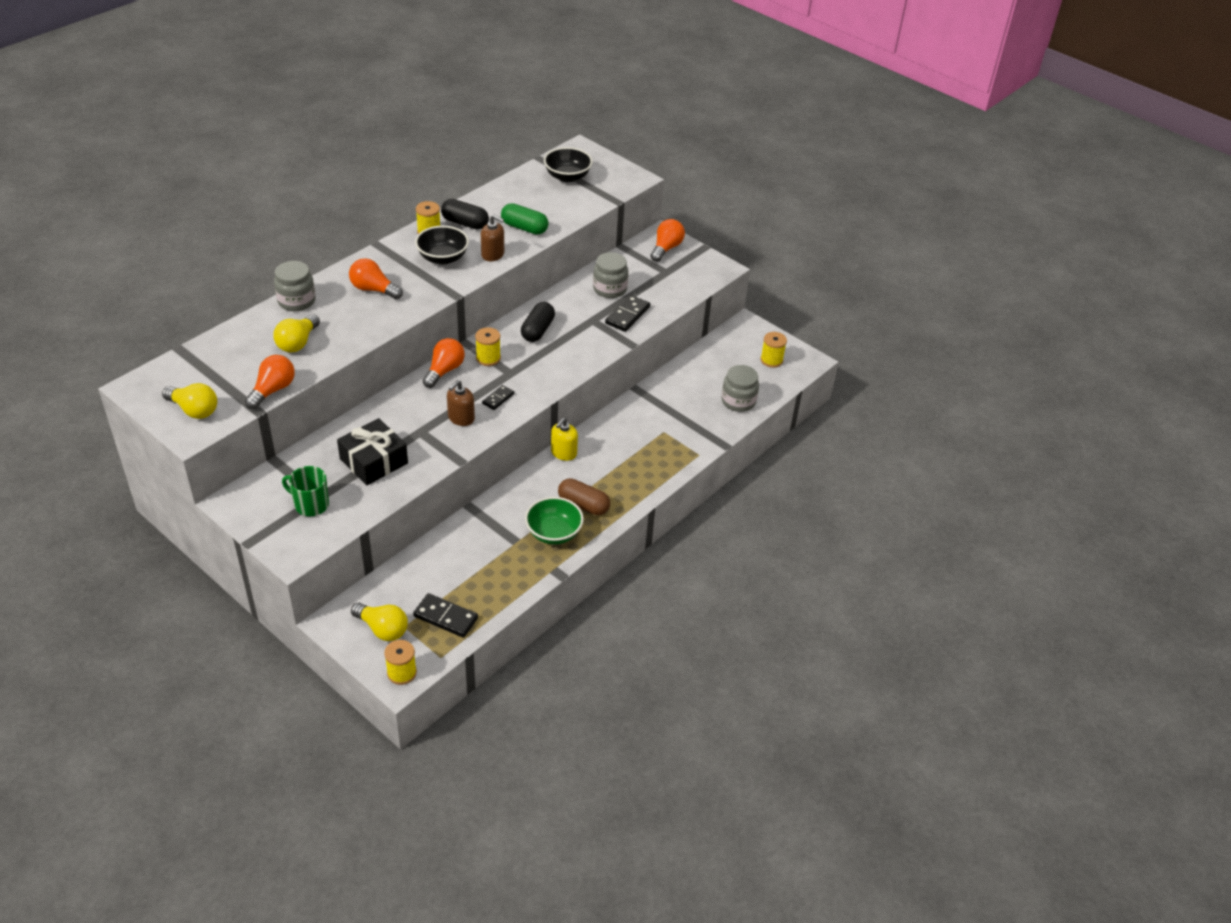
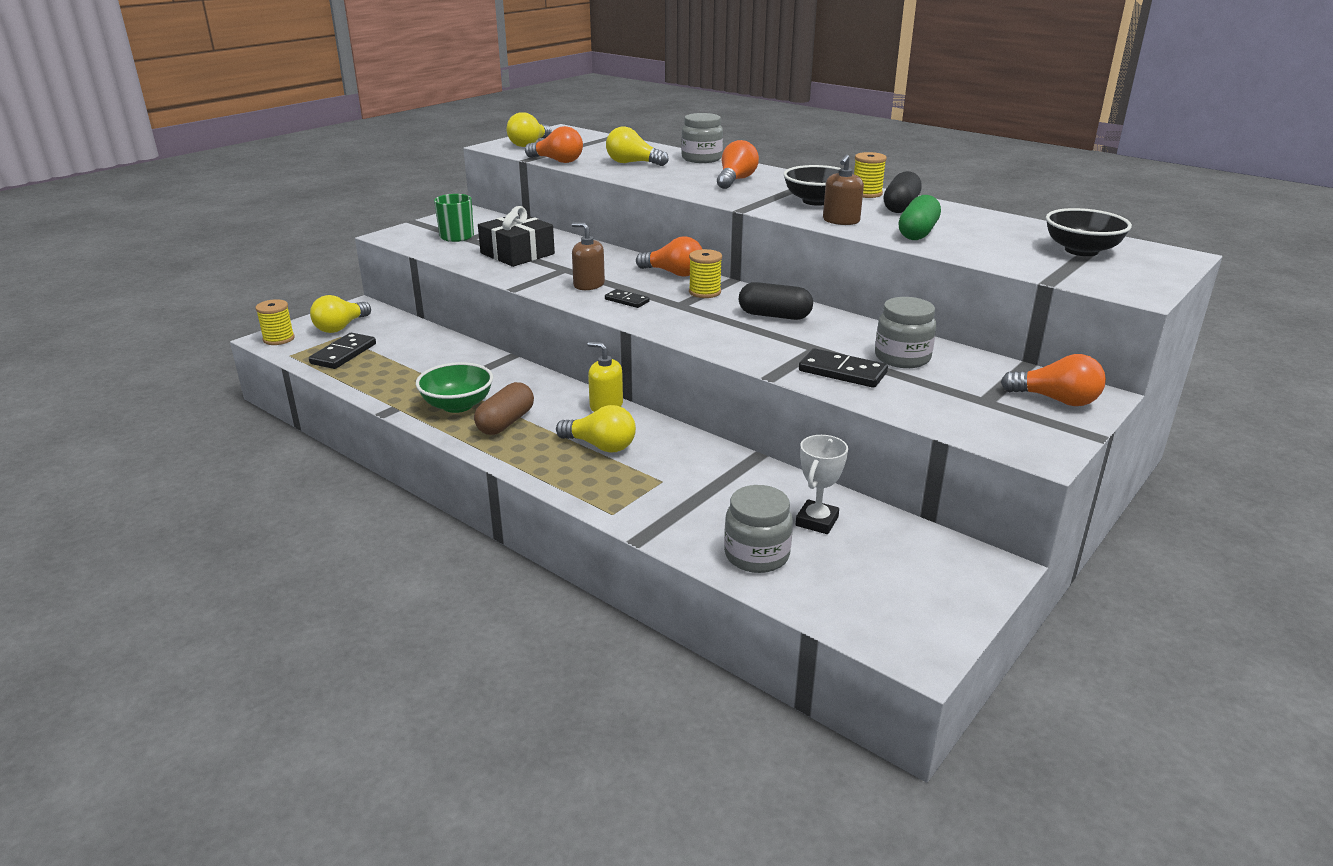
camera: 90 degrees right, 15 degrees down
(620, 457) = (601, 446): none -> yellow light bulb
(707, 375) = (817, 521): none -> white trophy
(771, 360) = (895, 598): yellow spool -> none

